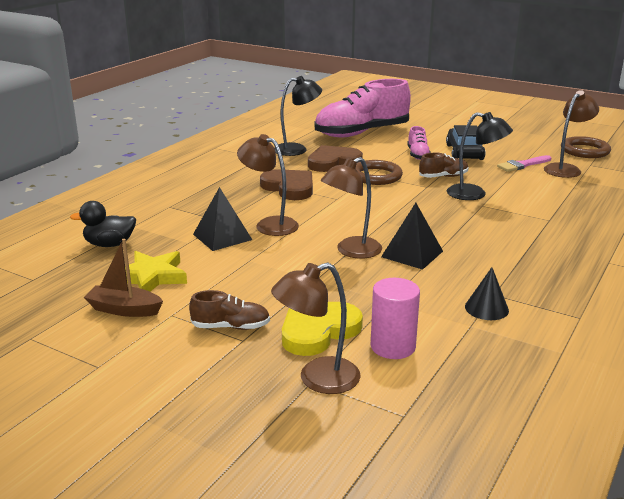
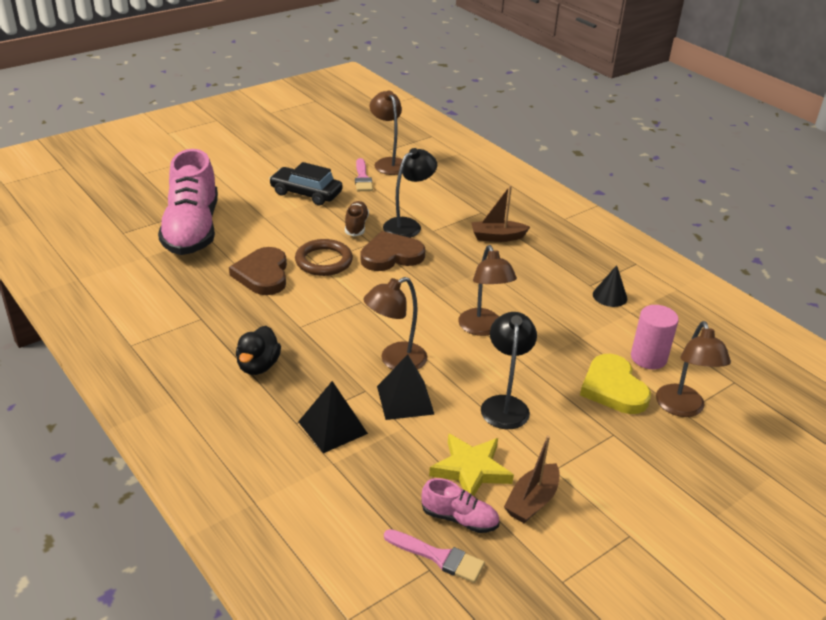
camera: 70 degrees left, 10 degrees up
(46, 280) = (438, 557): none -> pink brush
(109, 244) = (373, 490): black duck -> black duck (258, 366)
(231, 327) = (590, 436): brown shoe -> none
(289, 188) = (310, 323): brown heart -> brown heart (391, 256)
(297, 149) = (200, 286): black lamp -> black lamp (505, 404)
(412, 254) = (505, 298): black pyramid -> black pyramid (332, 427)
(418, 155) = (289, 219): pink shoe -> pink shoe (459, 519)
(514, 234) = (497, 237): none -> brown boat
(584, 151) = (356, 138): brown ring -> none

